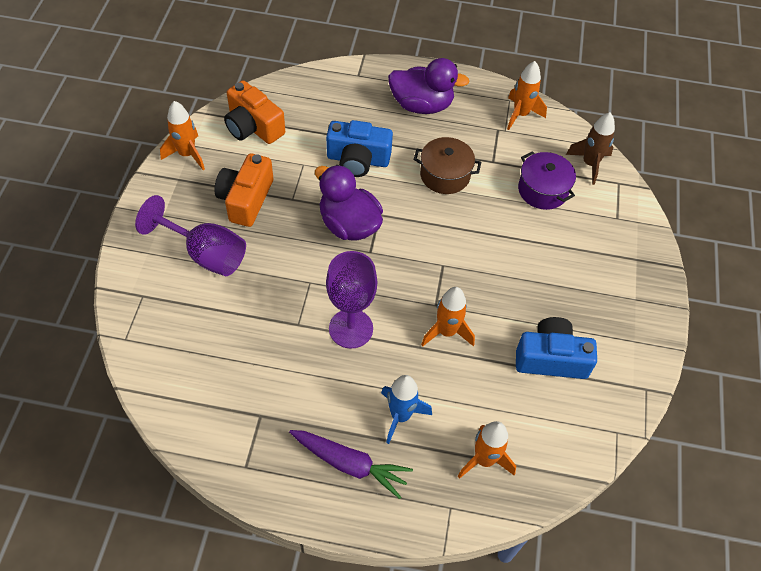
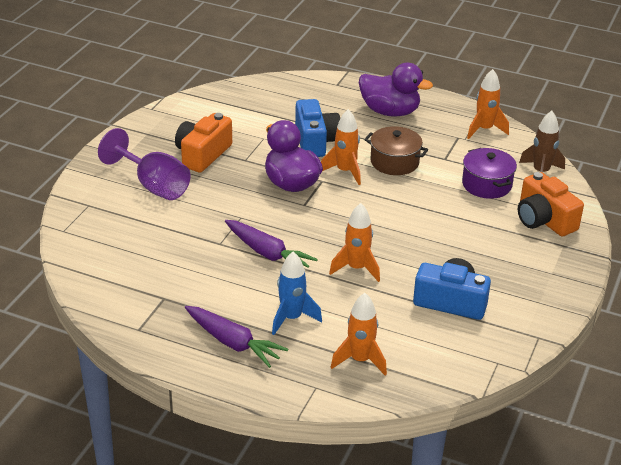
camera: 15 degrees right, 20 degrees down
(187, 154) = (161, 118): orange rocket -> orange rocket (345, 171)
(253, 127) = (227, 107): orange camera -> orange camera (544, 220)
(351, 328) = (267, 253): purple goblet -> purple carrot
(358, 160) = (315, 141): blue camera -> blue camera turned 120 degrees counterclockwise

